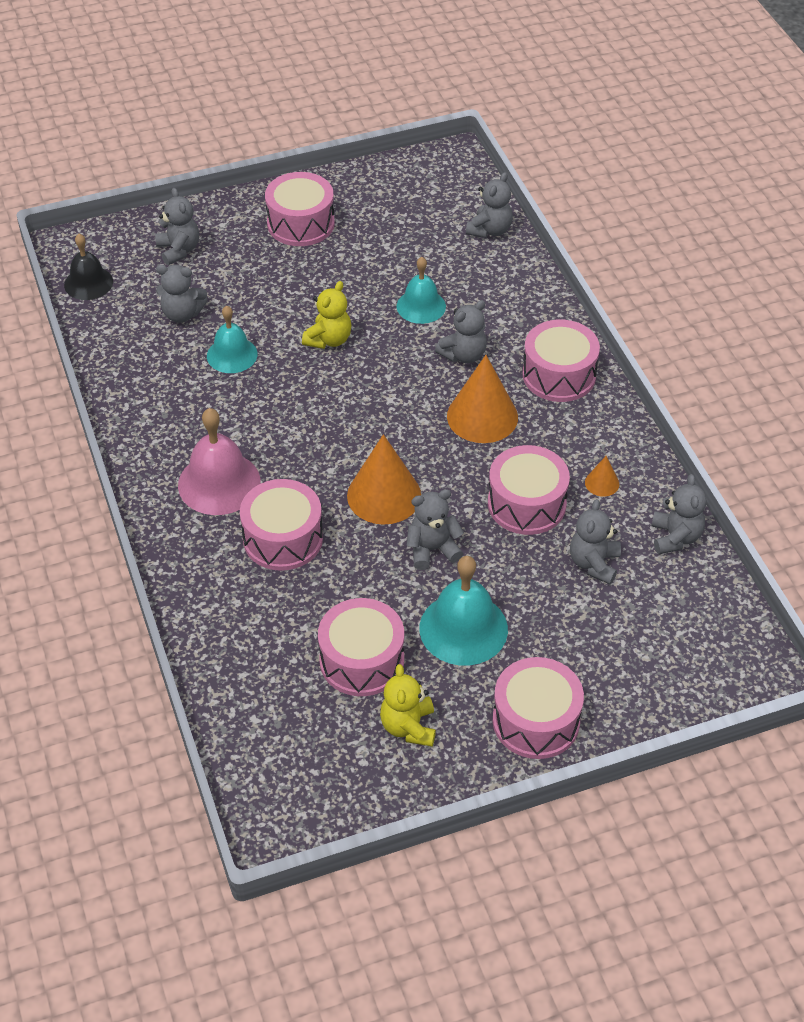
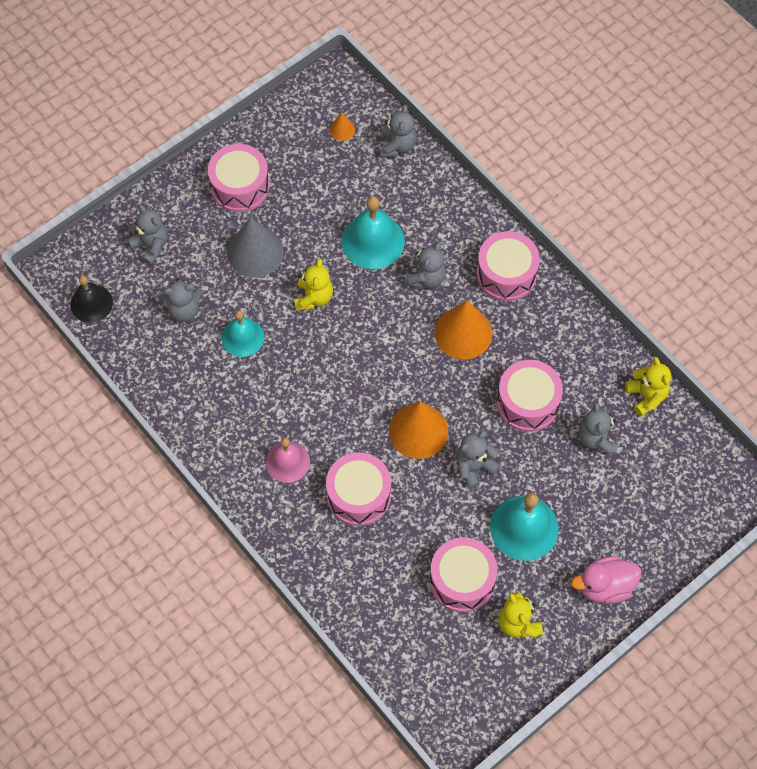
camera: 20 degrees left, 15 degrees up
(219, 483) = (287, 462): pink bell -> pink bell, size x0.66
(286, 283) = (255, 252): none -> grey cone
(421, 306) = (373, 241): turquoise bell -> turquoise bell, size x1.52
(536, 721) = (605, 586): pink drum -> pink duck
(602, 483) = (576, 365): orange cone -> orange cone (342, 129)
(675, 537) = (646, 396): grey teddy bear -> yellow teddy bear

